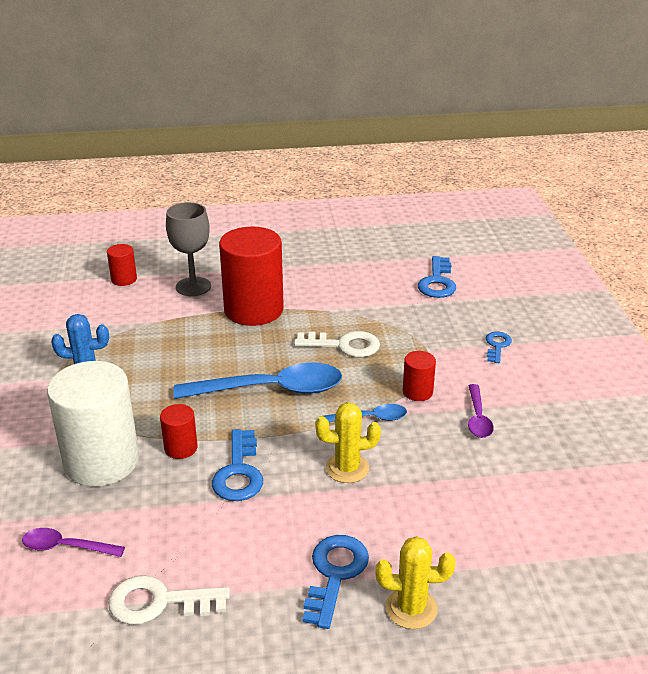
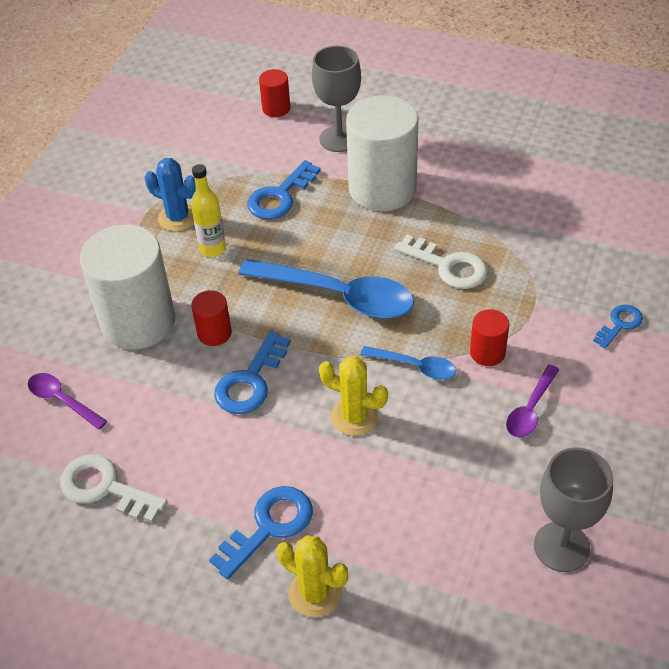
camera: 30 degrees right, 15 degrees up
(136, 388) = (213, 249): none -> yellow bottle
(253, 310) = (382, 189): red cylinder -> white cylinder
(437, 282) = (611, 214): blue key -> blue key (280, 196)
(572, 499) = (561, 546): none -> grey goblet

